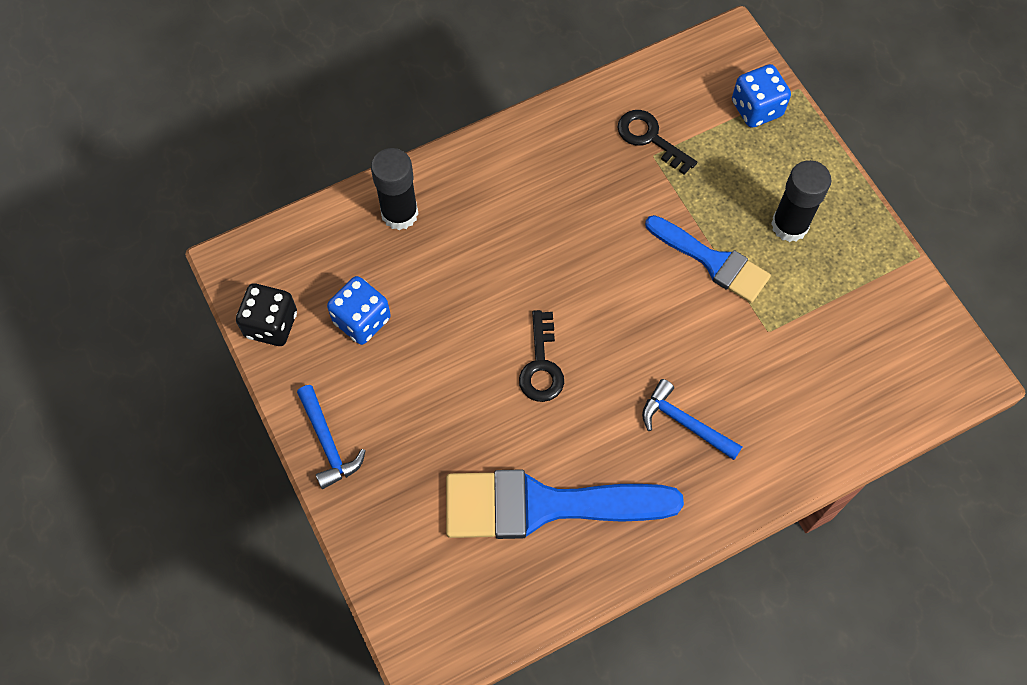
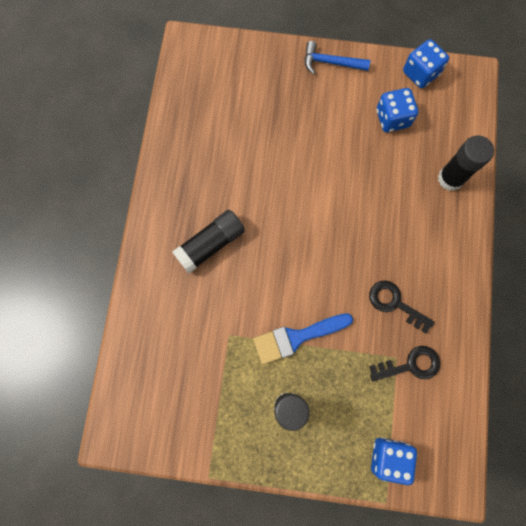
camera: 125 degrees right, 10 degrees up
(271, 324) = (420, 73): black dice -> blue dice
(541, 365) = (299, 192): black key -> black key (395, 303)
(544, 505) = (220, 142): blue brush -> none
(684, 423) = (211, 244): blue hammer -> black glue stick

